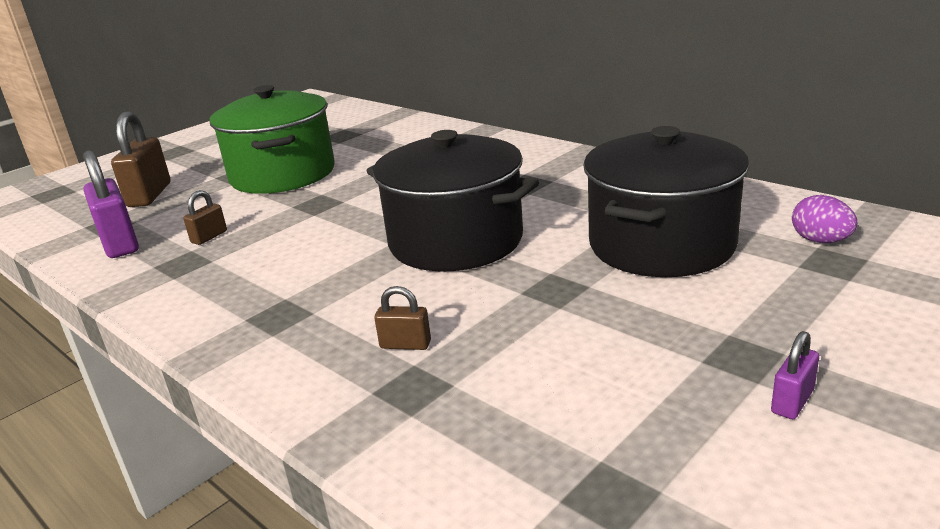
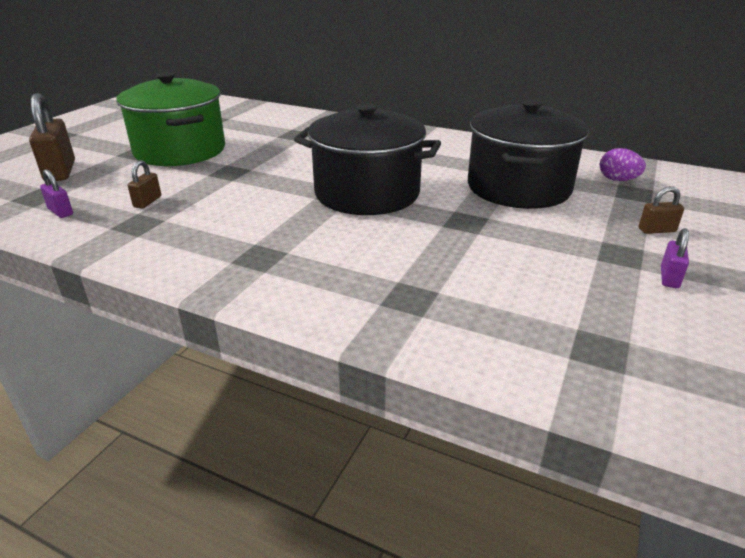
camera: 20 degrees left, 5 degrees up
(120, 243) = (60, 212): purple padlock -> purple padlock, size x0.51
(405, 345) = (382, 268): brown padlock -> brown padlock (657, 230)

